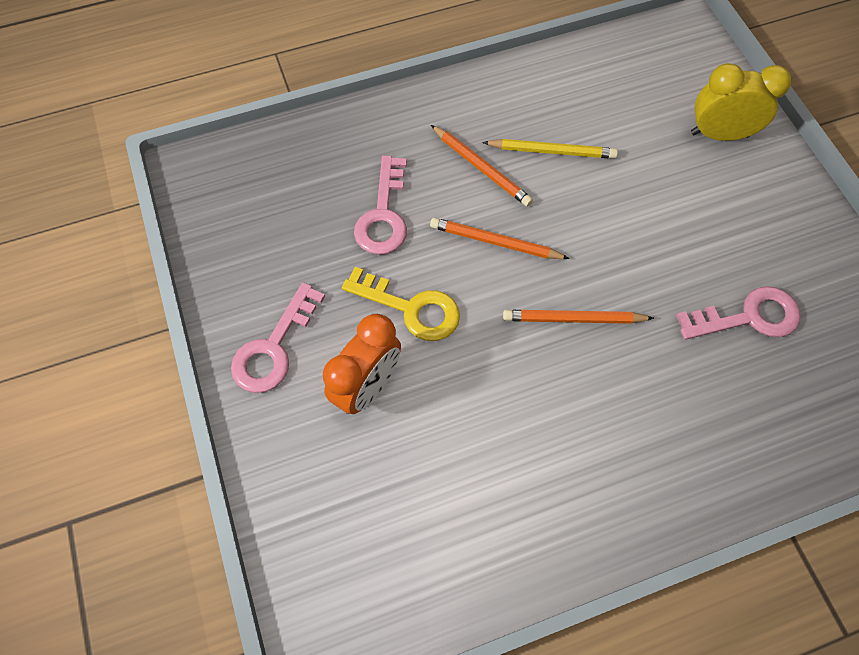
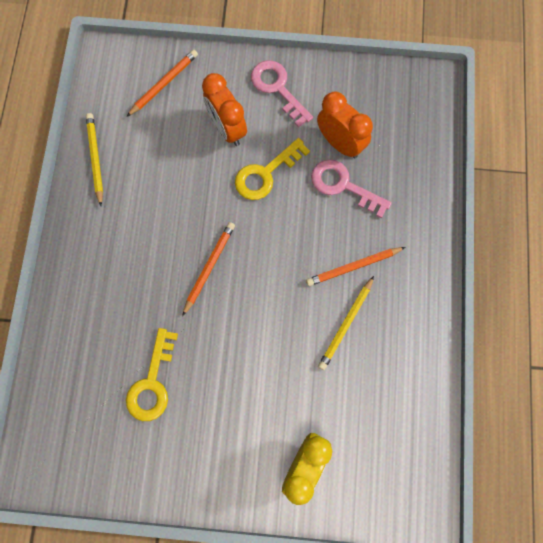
camera: 115 degrees right, 10 degrees up
(326, 240) = (340, 143): none -> orange clock
(495, 242) = (289, 246): orange pencil -> orange pencil (164, 84)
(505, 555) = (95, 158): none -> yellow pencil
(748, 317) = (152, 382): pink key -> yellow key

